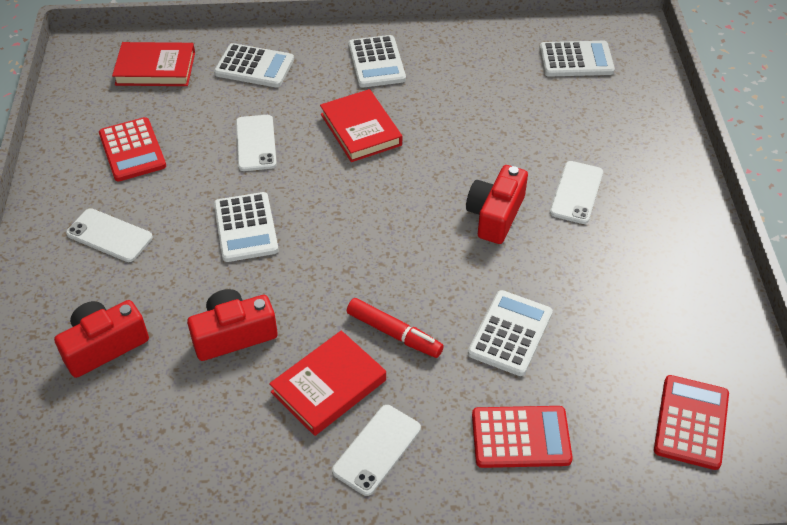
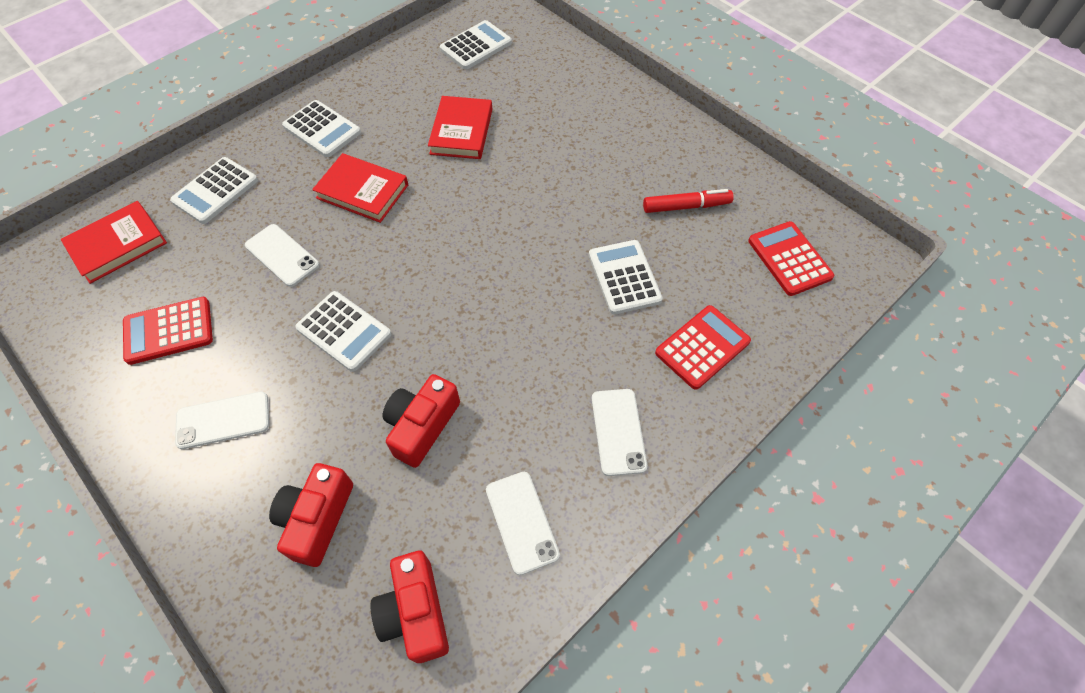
camera: 40 degrees left, 10 degrees up
(132, 150) = (168, 331): red calculator -> red calculator turned 135 degrees clockwise
(254, 66) = (215, 191): white calculator -> white calculator turned 150 degrees clockwise
(329, 386) = (537, 410): red book -> red book (461, 131)
(393, 333) = (544, 335): red marker -> red marker (685, 206)
(495, 215) = (530, 196): red camera -> red camera (415, 612)
(576, 192) = (570, 145): white phone -> white phone (522, 522)

